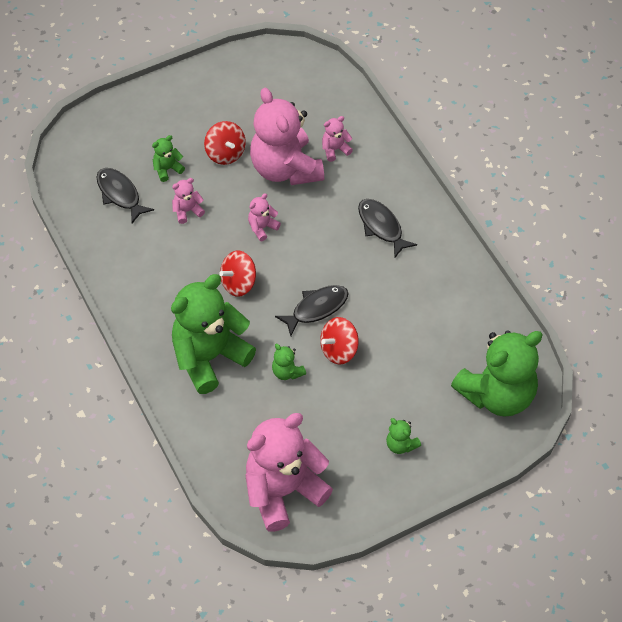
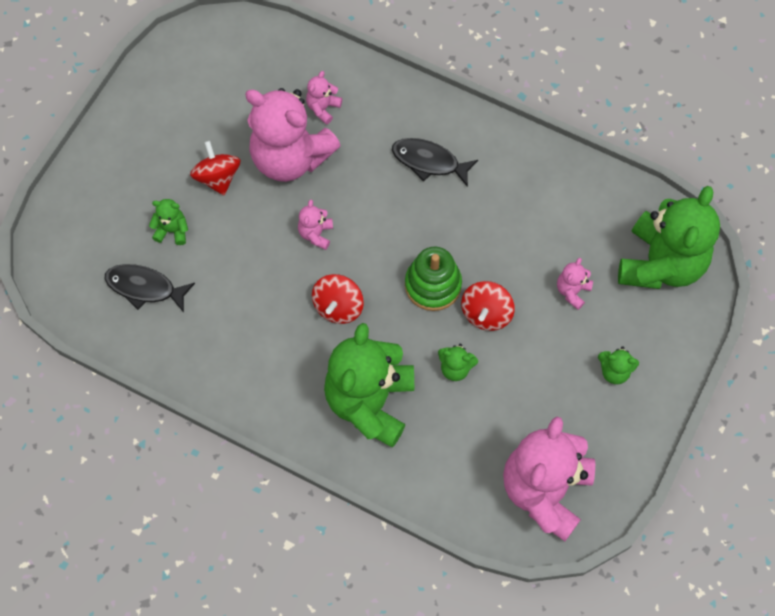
camera: 35 degrees left, 10 degrees up
(167, 169) = (172, 230): green teddy bear -> green teddy bear turned 75 degrees clockwise
(187, 211) = (228, 263): pink teddy bear -> pink teddy bear (572, 291)
(225, 153) = (217, 177): red spinning top -> red spinning top turned 135 degrees counterclockwise
(316, 308) = (433, 285): black fish -> green stacking toy

